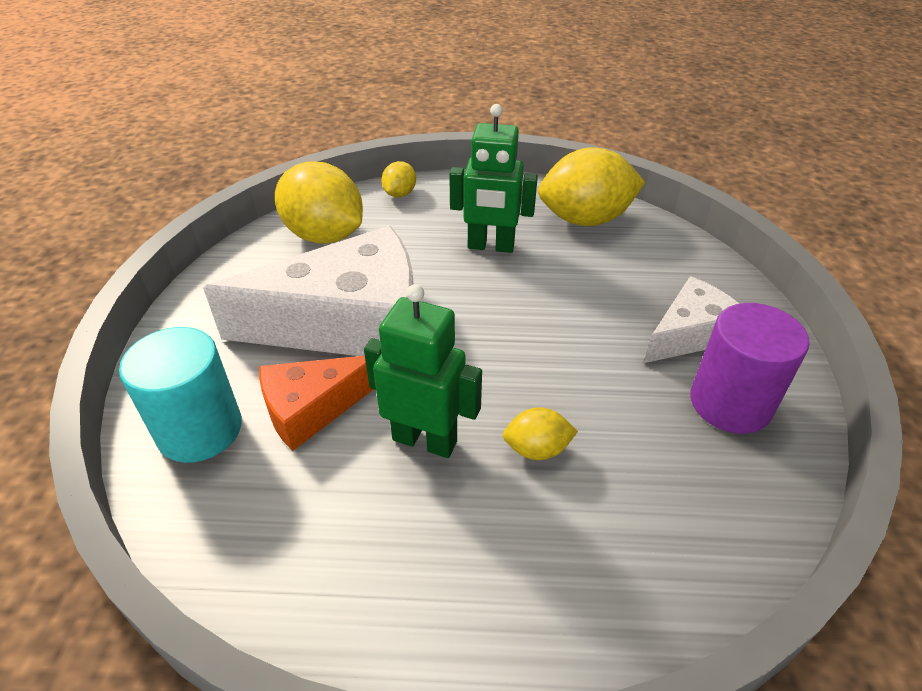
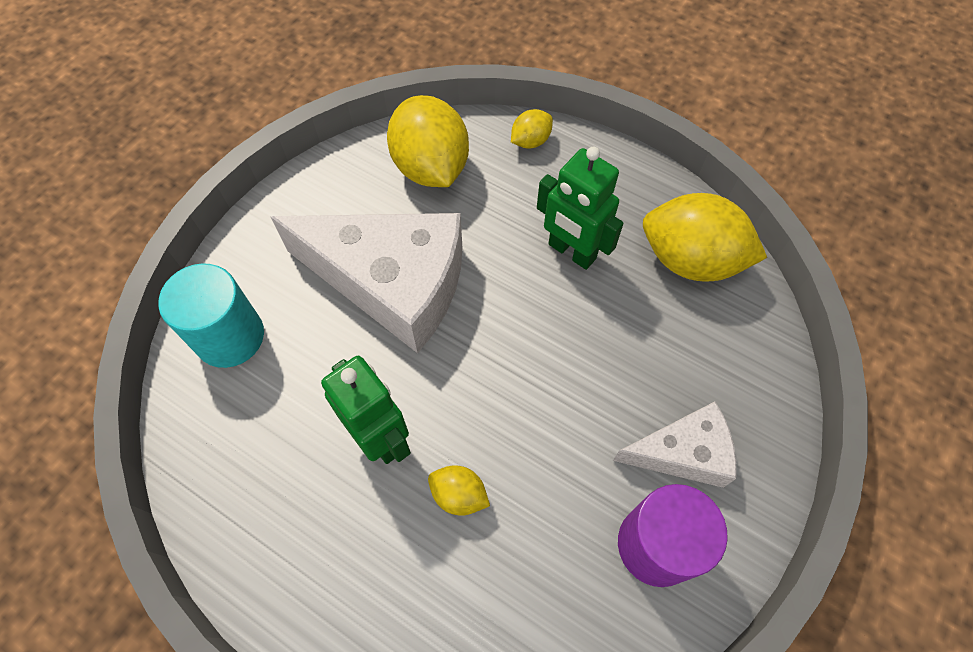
camera: 30 degrees right, 20 degrees up
(312, 408) = (317, 360): orange cheese -> none

